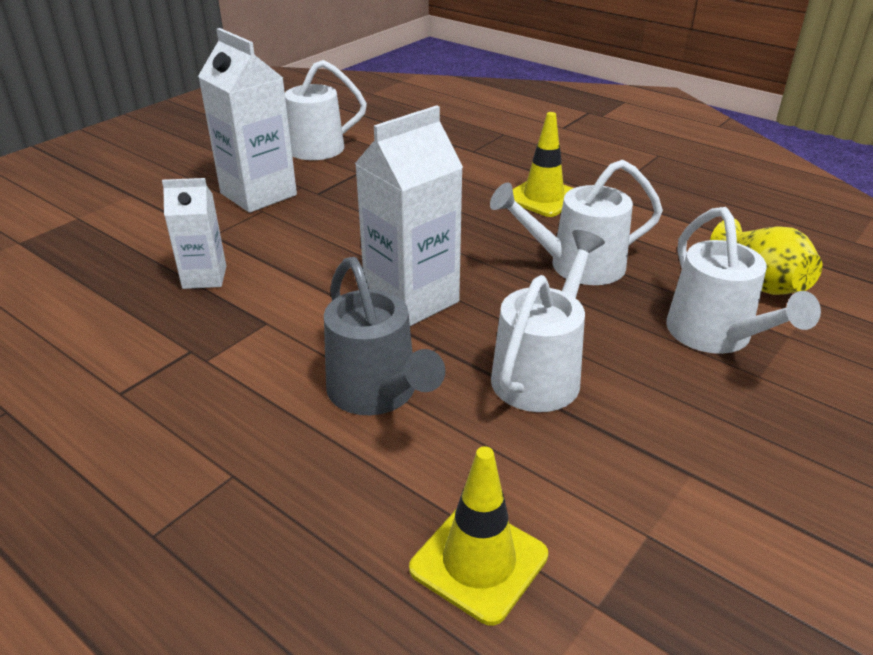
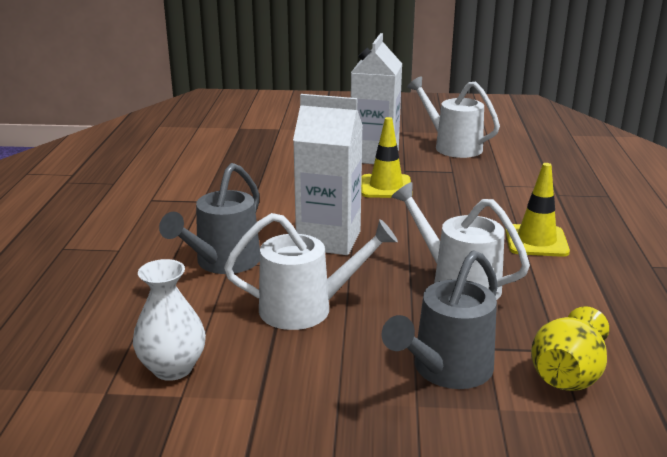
camera: 55 degrees right, 10 degrees down
(204, 277) = (269, 178): white carton -> none
(479, 562) = (111, 341): yellow traffic cone -> yellow traffic cone (386, 187)
(585, 522) = (173, 368): none -> white vase
(716, 337) = (446, 371): white watering can -> grey watering can

